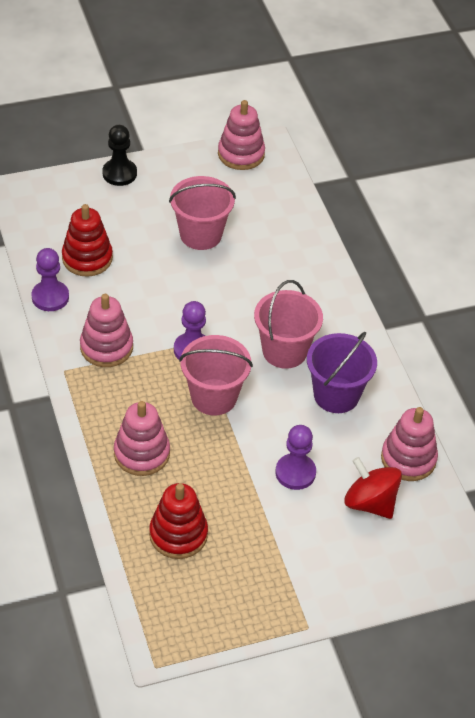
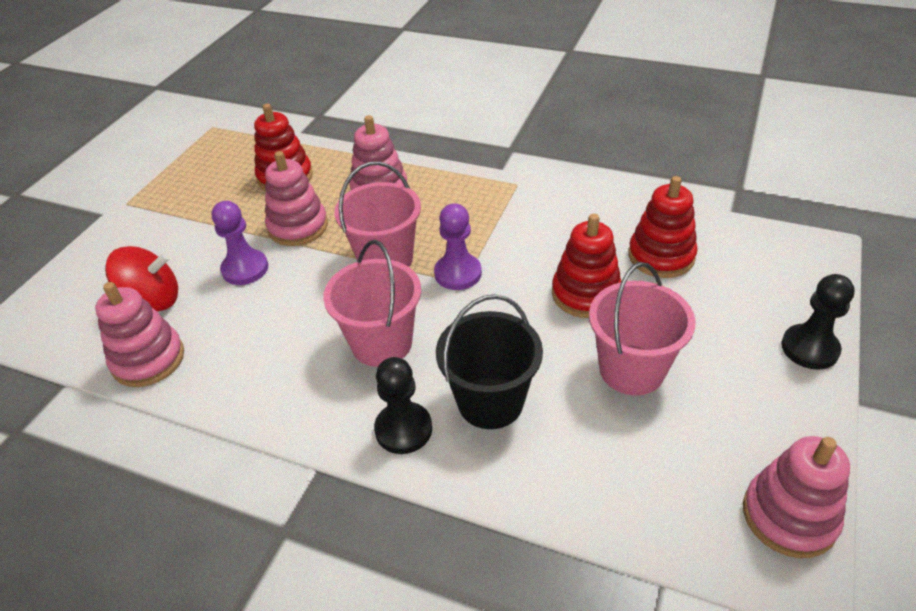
camera: 135 degrees right, 5 degrees down
(50, 297) = (621, 210): purple pawn -> none
(106, 347) = (519, 219): pink stacking toy -> pink stacking toy (298, 227)
(156, 278) = (585, 294): none -> red stacking toy
(278, 280) = (490, 402): none -> black bucket
(329, 304) = (403, 429): none -> black pawn
(336, 395) = (282, 351): purple bucket -> none

